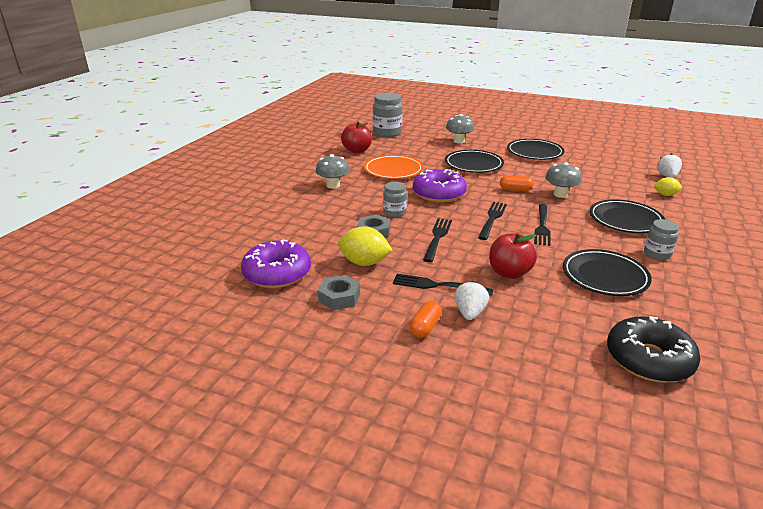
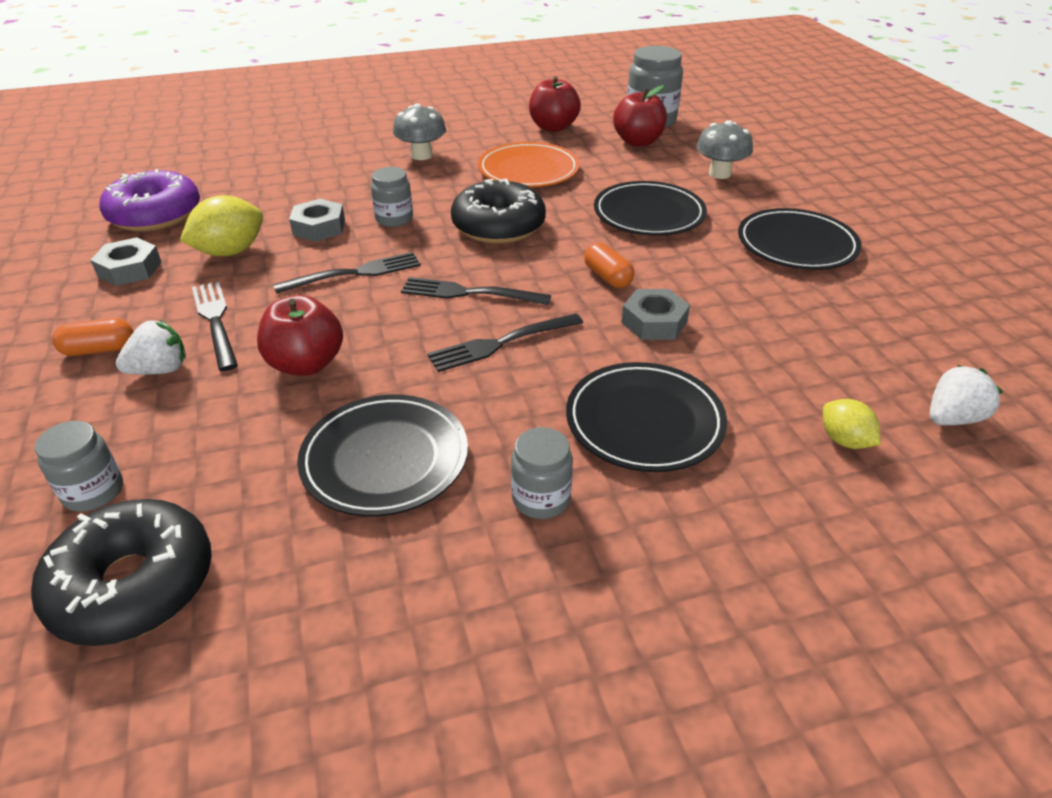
camera: 50 degrees right, 10 degrees up
(364, 262) = (230, 252): yellow lemon -> yellow lemon turned 75 degrees clockwise
(403, 142) = (638, 142): none -> red apple
(439, 194) = (498, 226): purple donut -> black donut
(492, 219) = (469, 293): black fork -> black fork turned 150 degrees counterclockwise
(560, 194) = (654, 322): grey mushroom -> grey nut
(566, 356) = (93, 492): none -> grey jar

